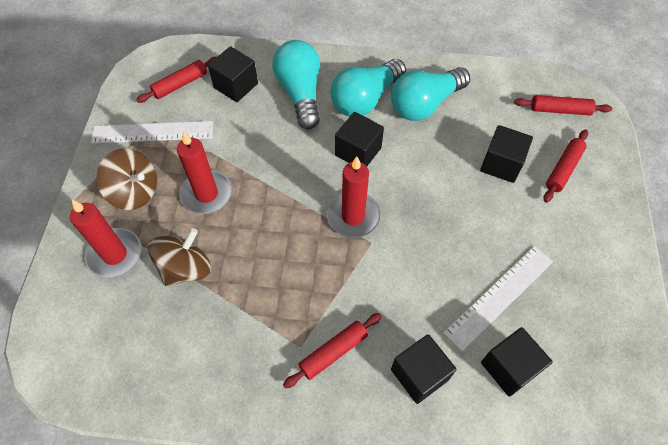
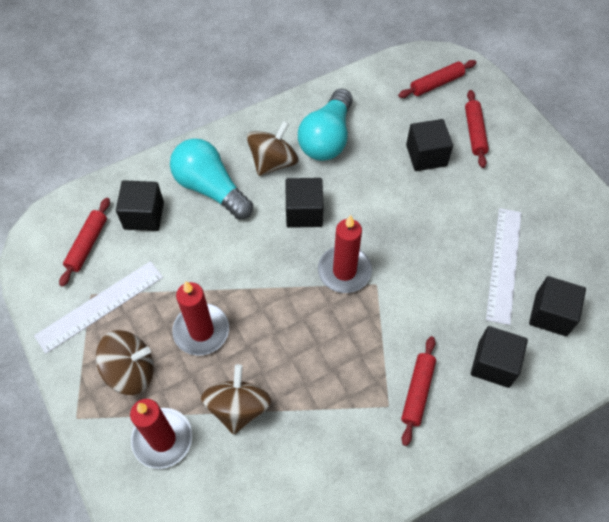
camera: 35 degrees left, 0 degrees up
(365, 99) = (273, 162): turquoise light bulb -> brown spinning top

